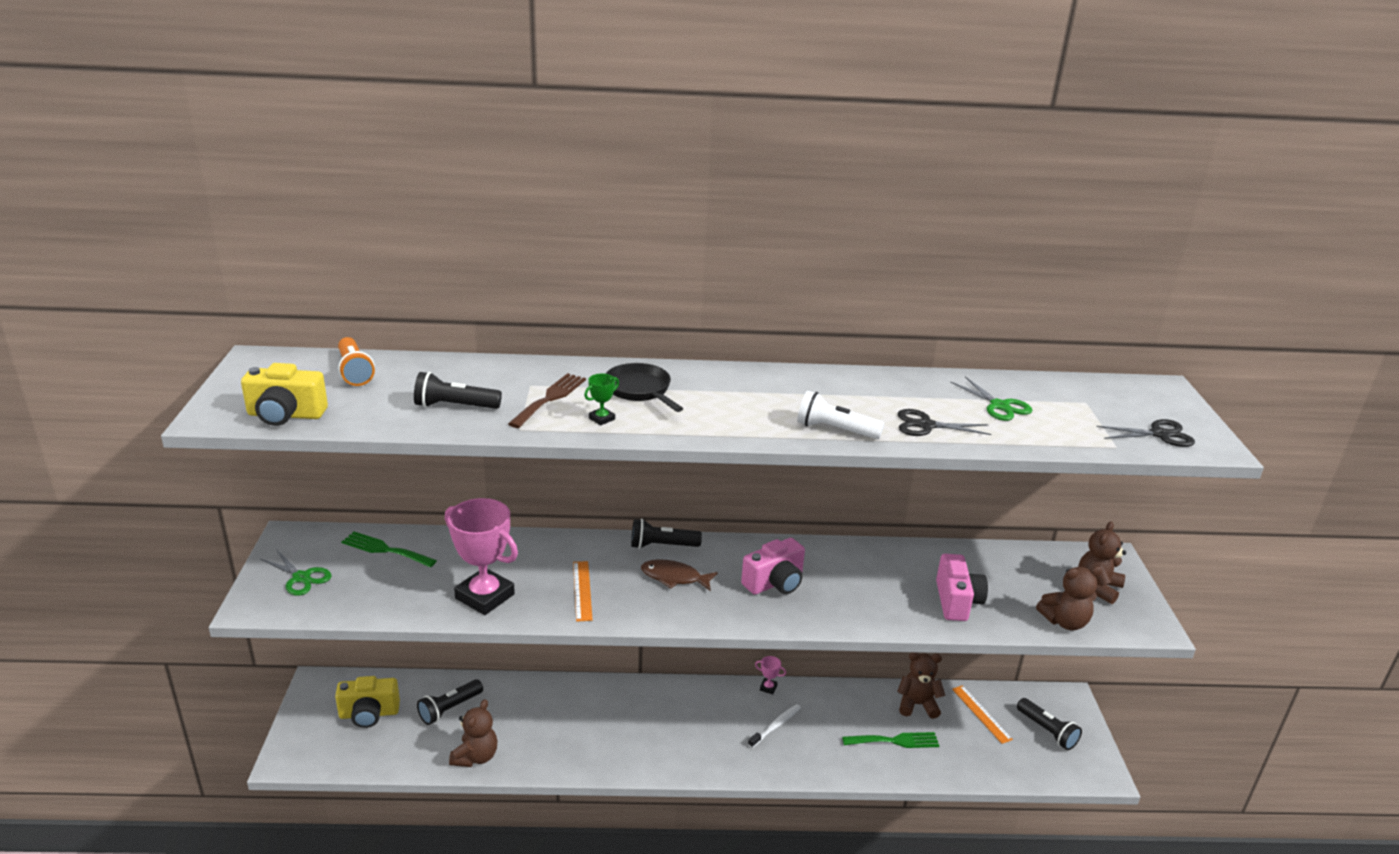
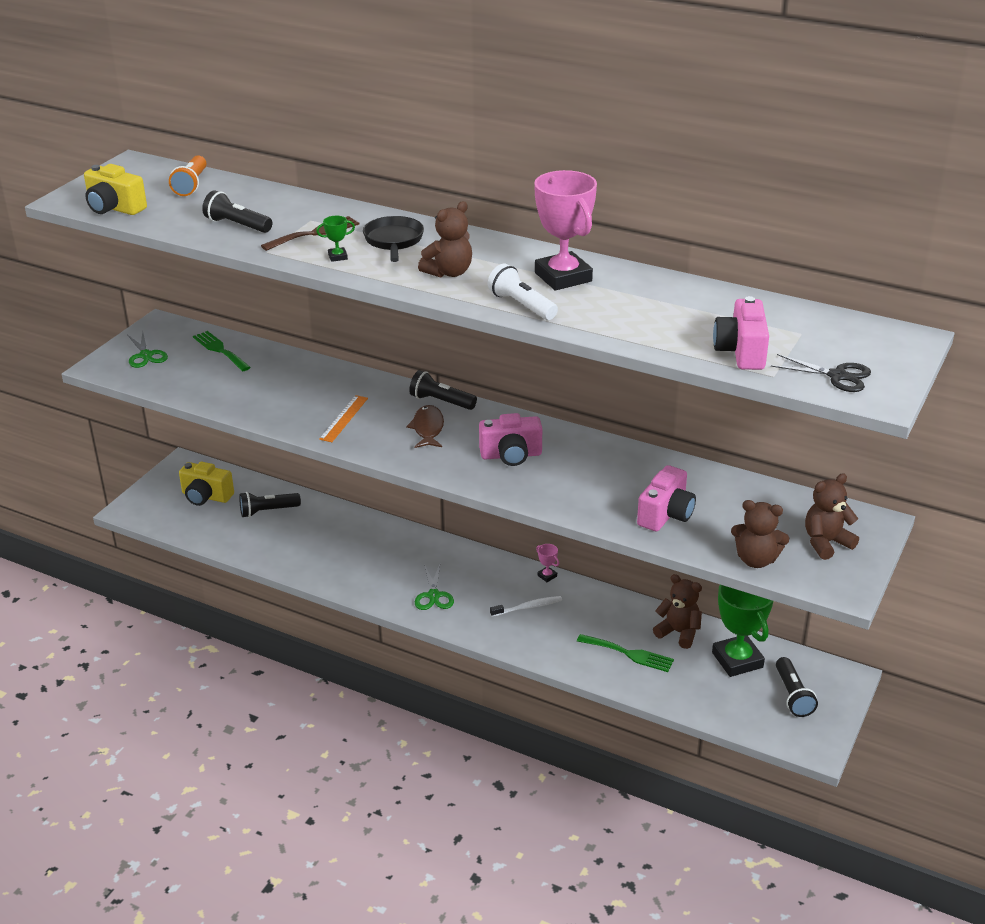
camera: 30 degrees right, 5 degrees up
(476, 757) = (263, 551): brown teddy bear -> brown teddy bear (449, 272)
(485, 596) = (265, 403): pink trophy -> pink trophy (563, 277)
(674, 577) = (428, 428): brown fish -> brown fish turned 45 degrees clockwise
(926, 425) = (610, 319): black scissors -> none
(981, 714) = (737, 660): orange ruler -> green trophy
(999, 406) = (705, 318): green scissors -> green scissors (433, 595)
(1064, 430) = (741, 352): none -> pink camera

